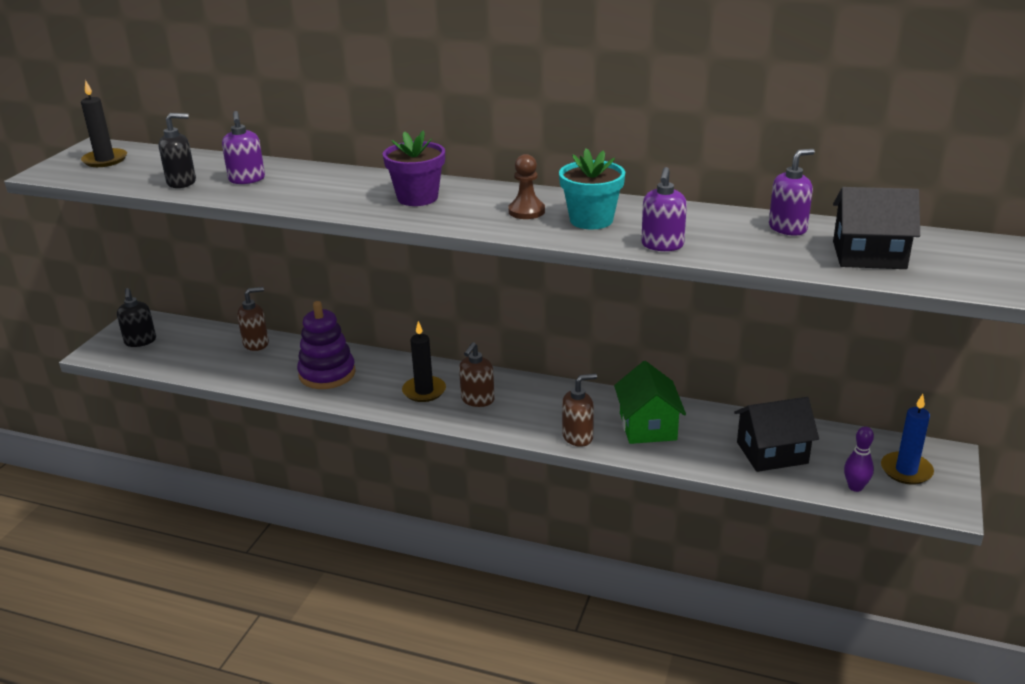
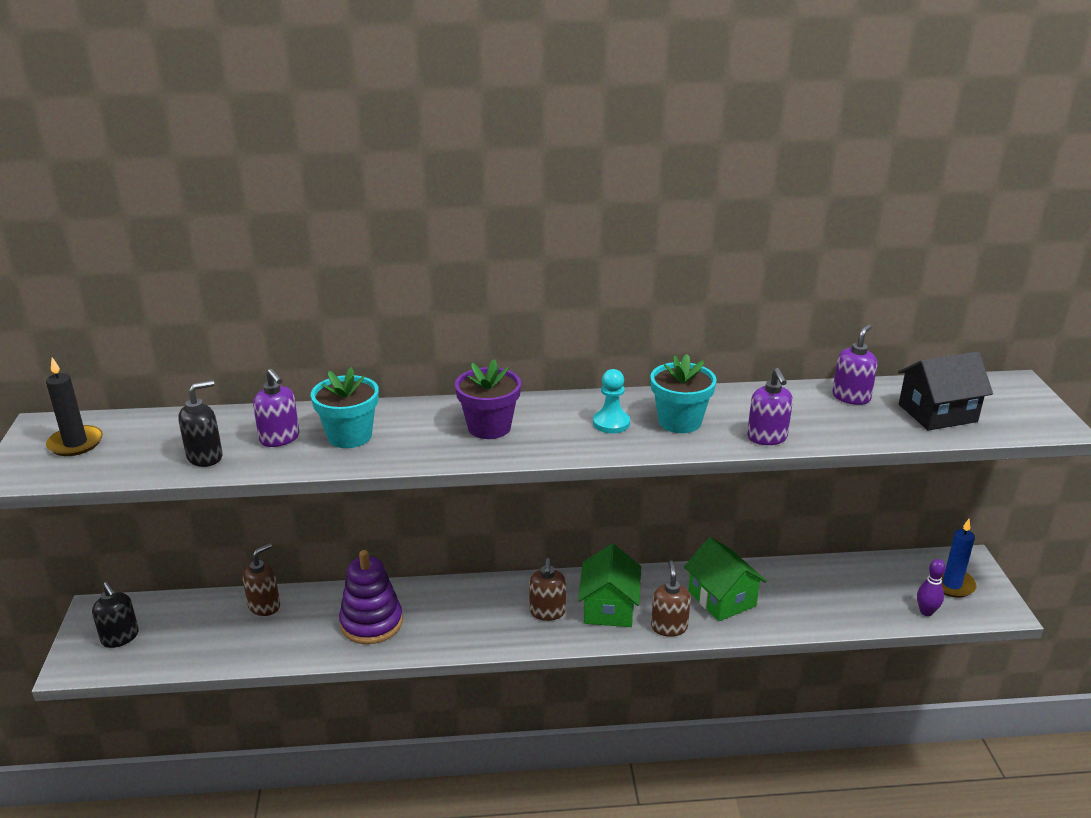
camera: 25 degrees left, 0 degrees up
(300, 186) = (349, 436): none -> turquoise flower pot
(424, 391) = (488, 616): black candle -> none
(526, 211) = (611, 423): brown pawn -> turquoise pawn
(535, 409) = (609, 607): none -> green house
(578, 437) = (669, 627): brown soap dispenser -> brown soap dispenser turned 45 degrees counterclockwise
(772, 453) = (841, 596): black house -> none

